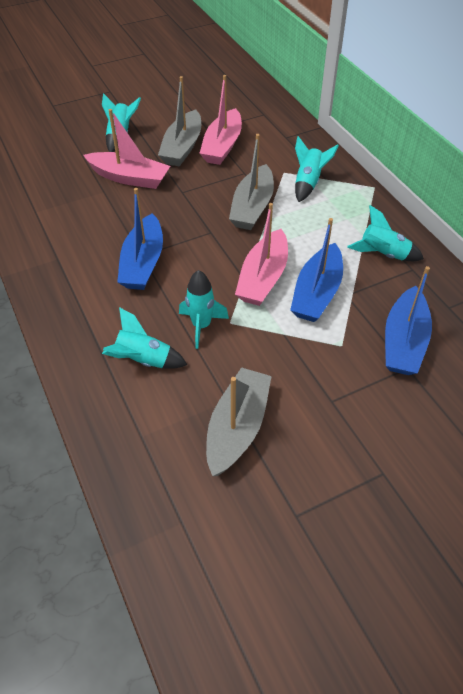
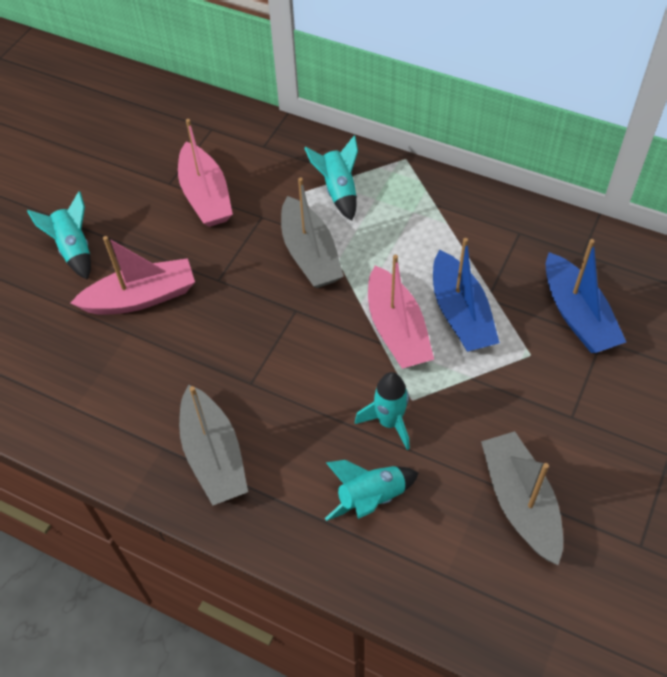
camera: 35 degrees left, 5 degrees up
(143, 263) = (262, 391): blue boat -> none
(182, 147) = (163, 223): grey boat -> grey boat (214, 455)
(383, 255) = (481, 232): turquoise rocket -> none

